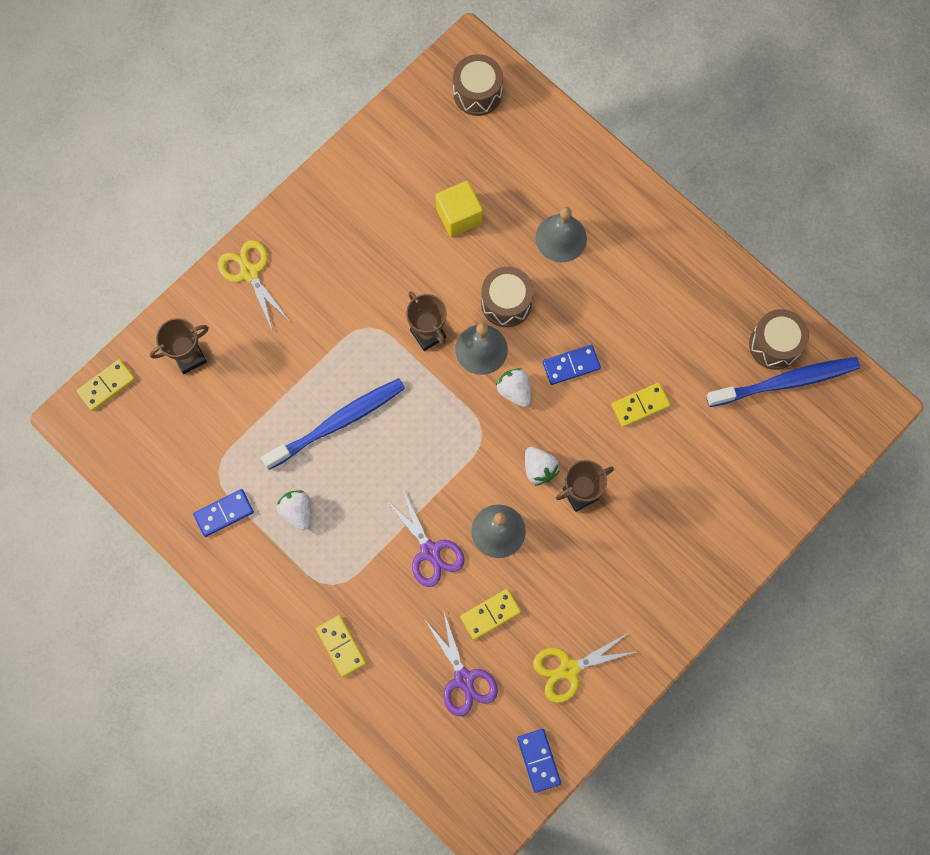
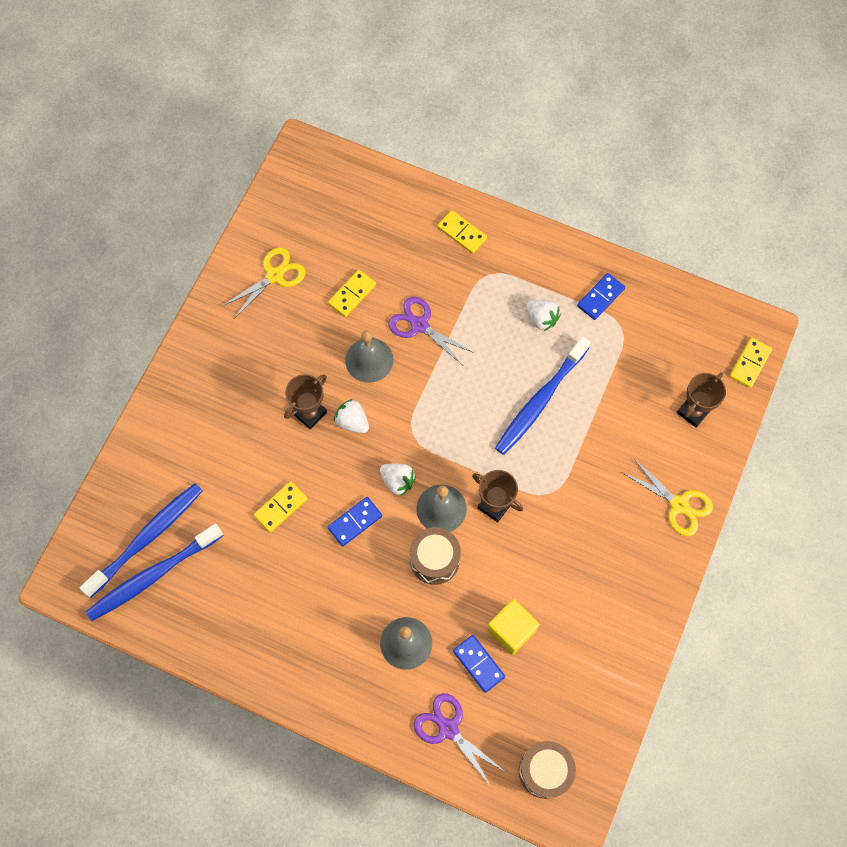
camera: 160 degrees right, 5 degrees down
(464, 679) = (356, 242): purple scissors -> purple scissors (448, 729)
(538, 760) = (277, 205): blue domino -> blue domino (478, 664)
(774, 345) = (171, 608): brown drum -> none
(782, 421) = (147, 538): none -> blue toothbrush

